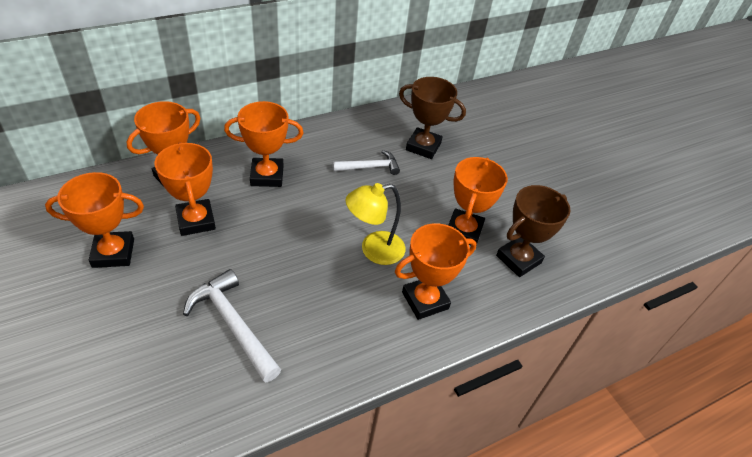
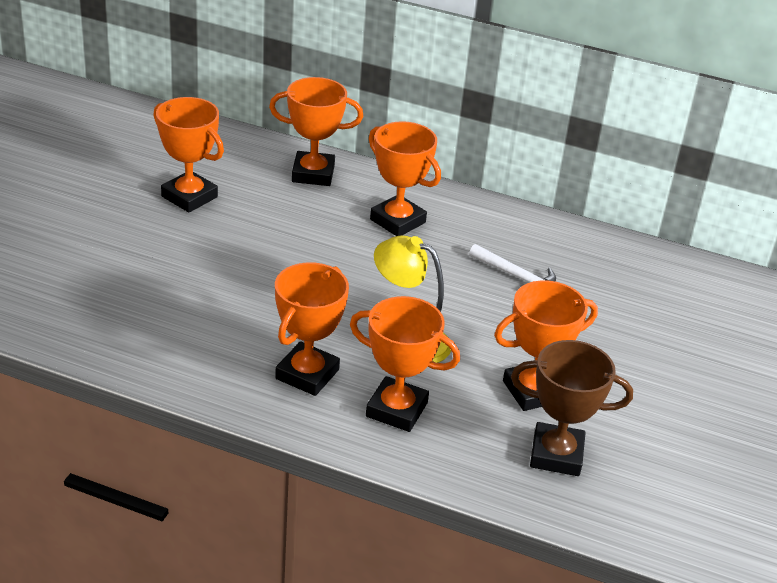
camera: 50 degrees right, 10 degrees down
(196, 221) = (284, 215): orange trophy -> orange trophy (307, 374)
(233, 324) = (207, 304): white hammer -> none
(423, 147) = (612, 297): brown trophy -> none

